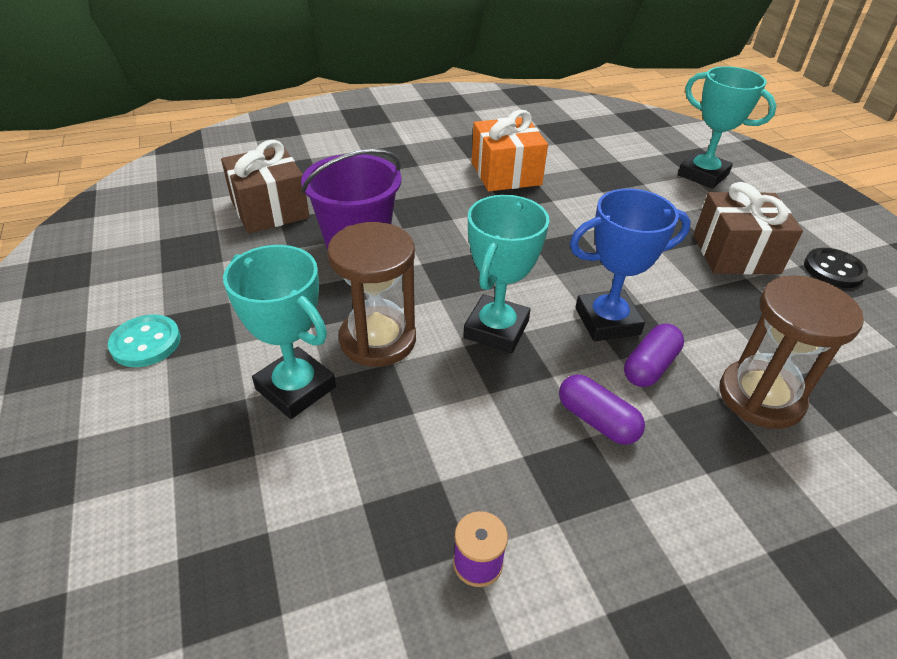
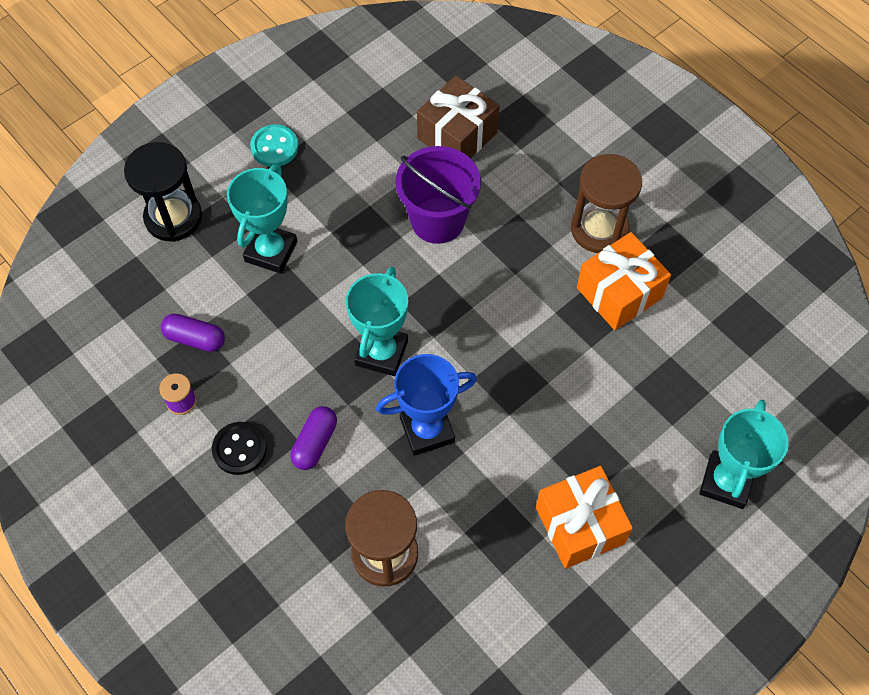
camera: 70 degrees right, 20 degrees up
(151, 485) = (173, 217): none -> black hourglass
(378, 340) = (336, 279): brown hourglass -> brown hourglass (599, 229)
(496, 329) = (381, 353): turquoise trophy -> turquoise trophy turned 75 degrees counterclockwise
(607, 321) = (427, 430): blue trophy -> blue trophy turned 75 degrees counterclockwise
(650, 366) = (386, 470): purple capsule -> purple capsule (195, 338)
(735, 254) = (579, 525): brown gift -> orange gift
(833, 270) = (596, 618): black button -> black button (239, 449)

